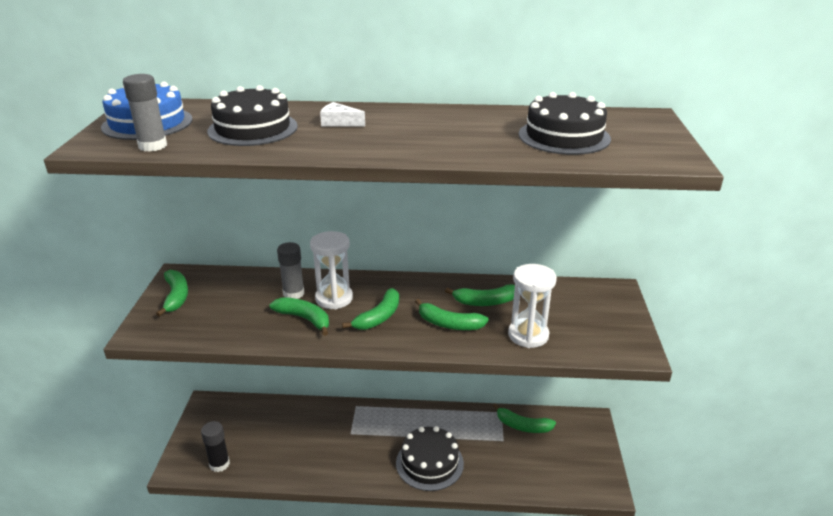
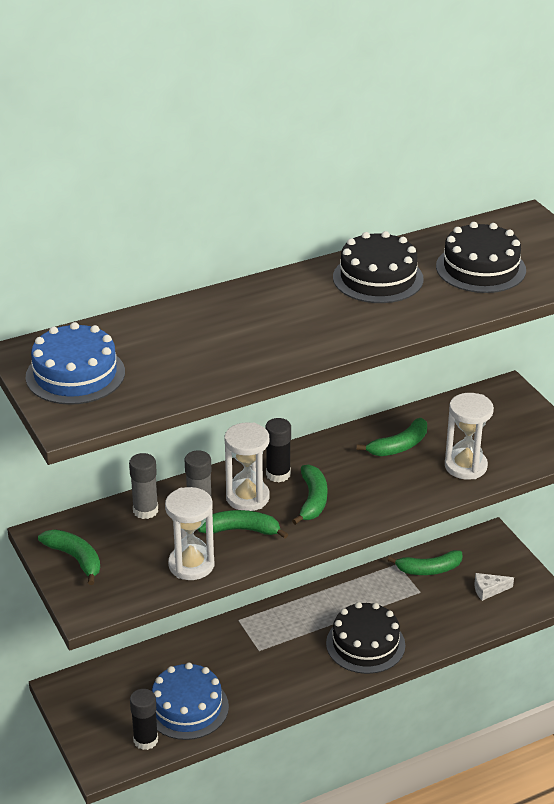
camera: 30 degrees left, 5 degrees up
(153, 146) = (130, 401): grey glue stick -> grey glue stick (145, 510)
(242, 330) = (191, 565): none -> white hourglass
(253, 128) = (193, 347): black cake -> black cake (378, 278)
(267, 453) = (187, 707): none -> blue cake
(339, 122) = (265, 313): white cheese -> white cheese (488, 590)
(373, 290) = (278, 474): none -> black glue stick
(449, 324) = (385, 482): green banana -> none

